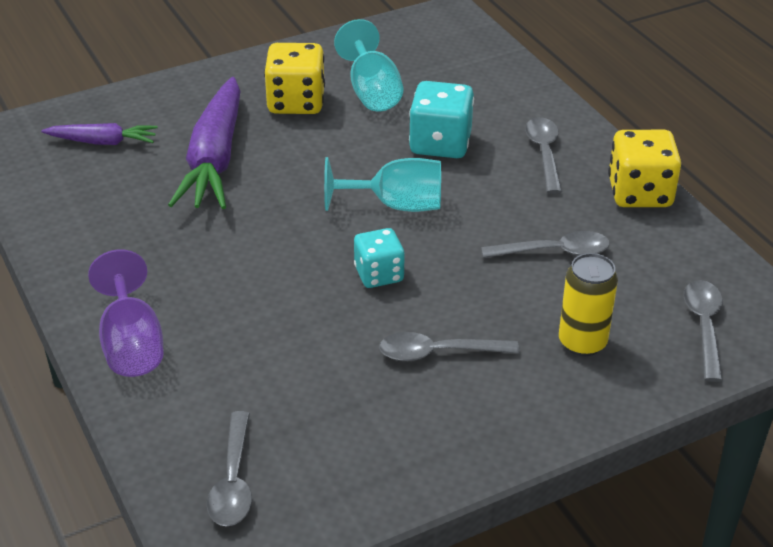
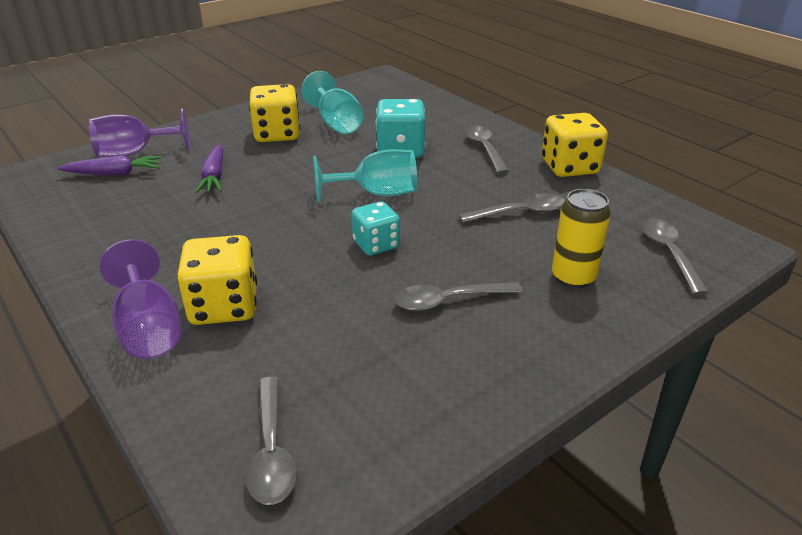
camera: 10 degrees left, 5 degrees down
(126, 113) = (135, 153): none -> purple goblet
(207, 329) = (224, 306): none -> yellow dice
(214, 159) = (214, 176): purple carrot -> purple carrot, size x0.53

